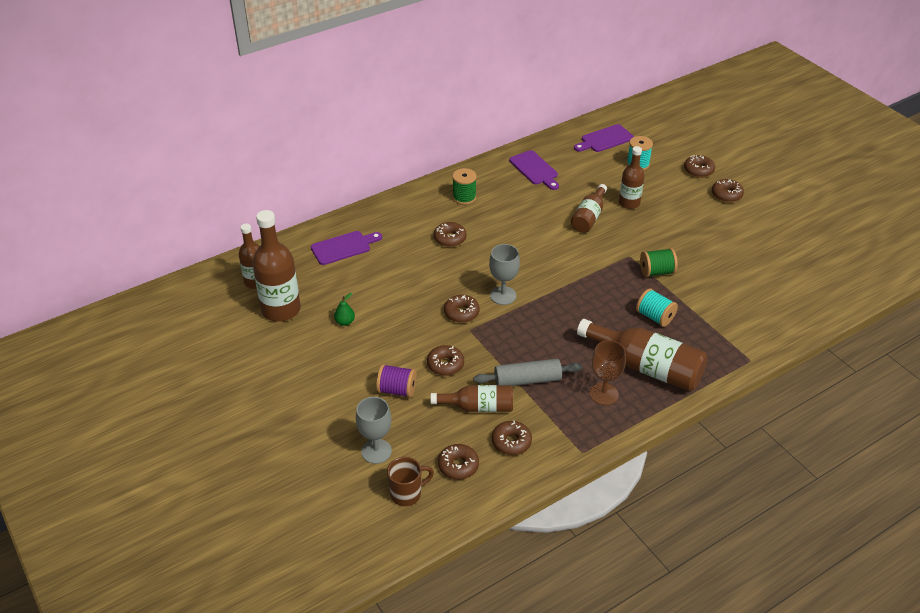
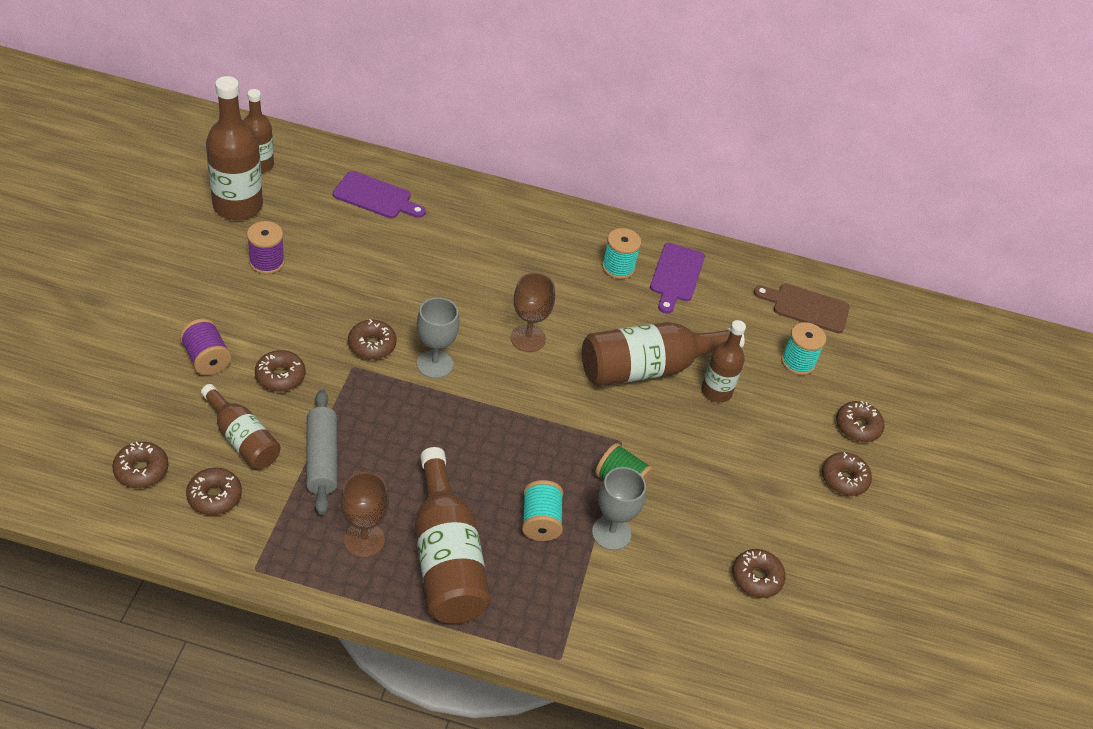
camera: 40 degrees right, 5 degrees up
(345, 322) = (267, 262): green pear -> purple spool
(376, 451) = (106, 392): grey goblet -> grey goblet (611, 533)
(407, 494) = (67, 450): brown mug -> none
(450, 239) = (479, 270): brown donut -> brown donut (756, 578)
(464, 197) = (559, 244): green spool -> none
(506, 186) = (618, 267): none -> turquoise spool
(522, 249) = (528, 338): none -> brown goblet
(527, 380) = (322, 459): grey rolling pin -> grey rolling pin turned 45 degrees clockwise
(589, 217) = (648, 368): brown bottle -> brown bottle, size x1.64
(605, 139) = (806, 307): purple cutting board -> brown cutting board

